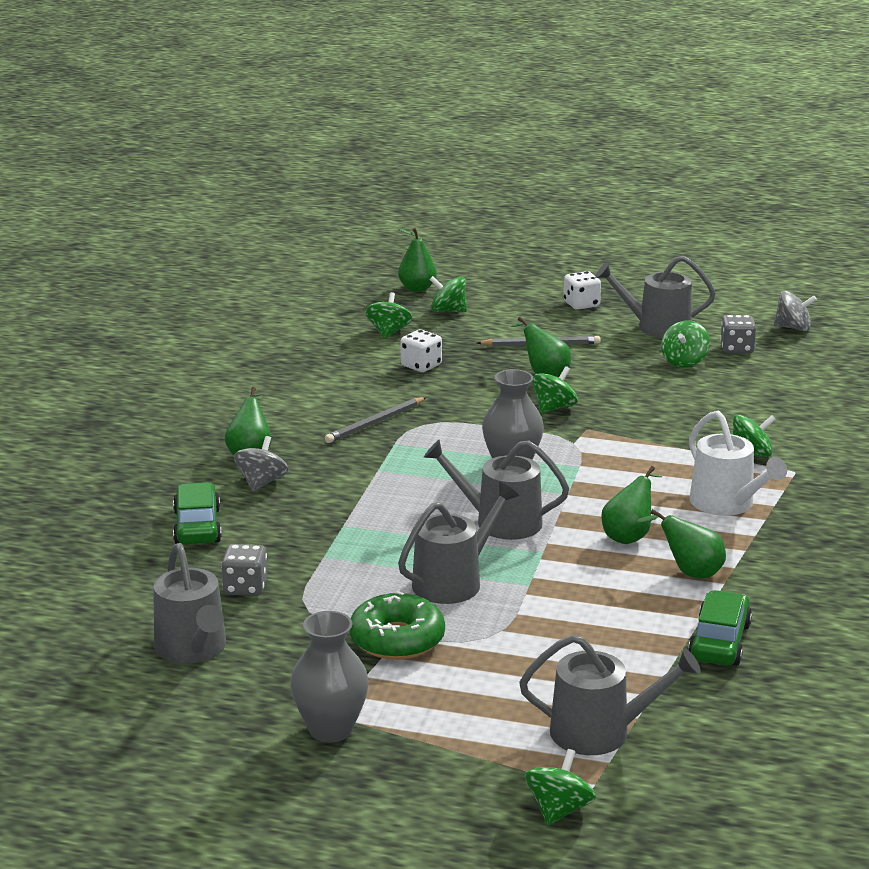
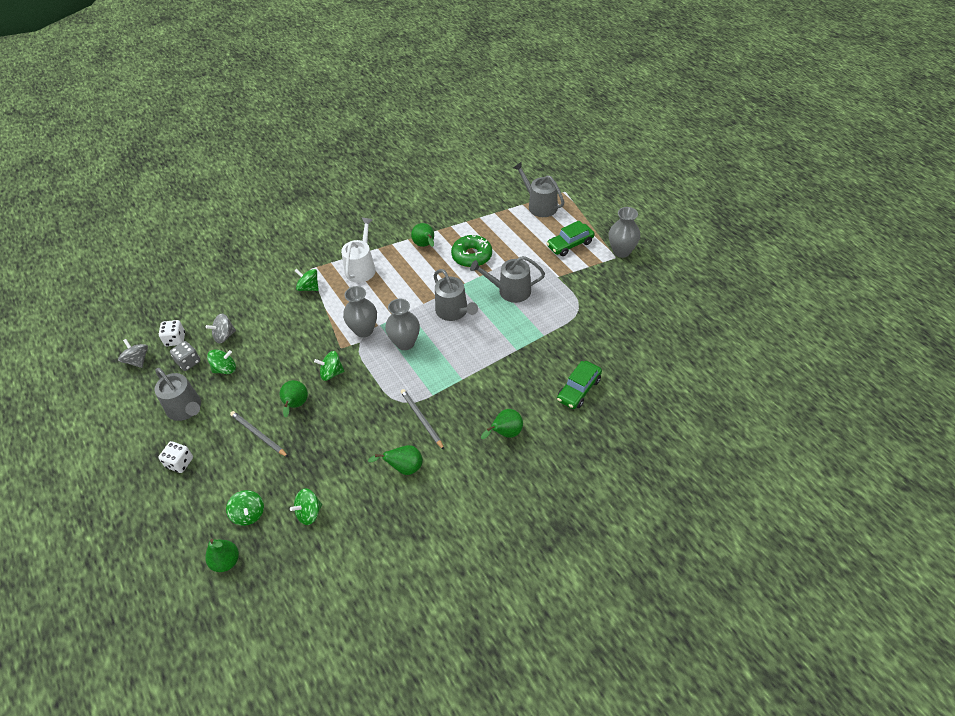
camera: 135 degrees left, 25 degrees up
(193, 649) = (639, 314): grey watering can -> none
(245, 587) = (591, 336): grey dice -> none
(261, 482) = (521, 405): grey spinning top -> grey spinning top (224, 336)
(375, 423) = (421, 419): grey pencil -> grey pencil turned 120 degrees counterclockwise
(397, 639) = (561, 275): green donut -> green donut (472, 256)
(421, 365) = (338, 459): white dice -> white dice (175, 339)
(559, 810) = (582, 190): green spinning top -> none
(589, 453) = (364, 330): none -> grey vase
(629, 536) = (419, 274): green pear -> green pear (404, 468)
(719, 642) = (459, 214): green car -> green car (570, 244)

